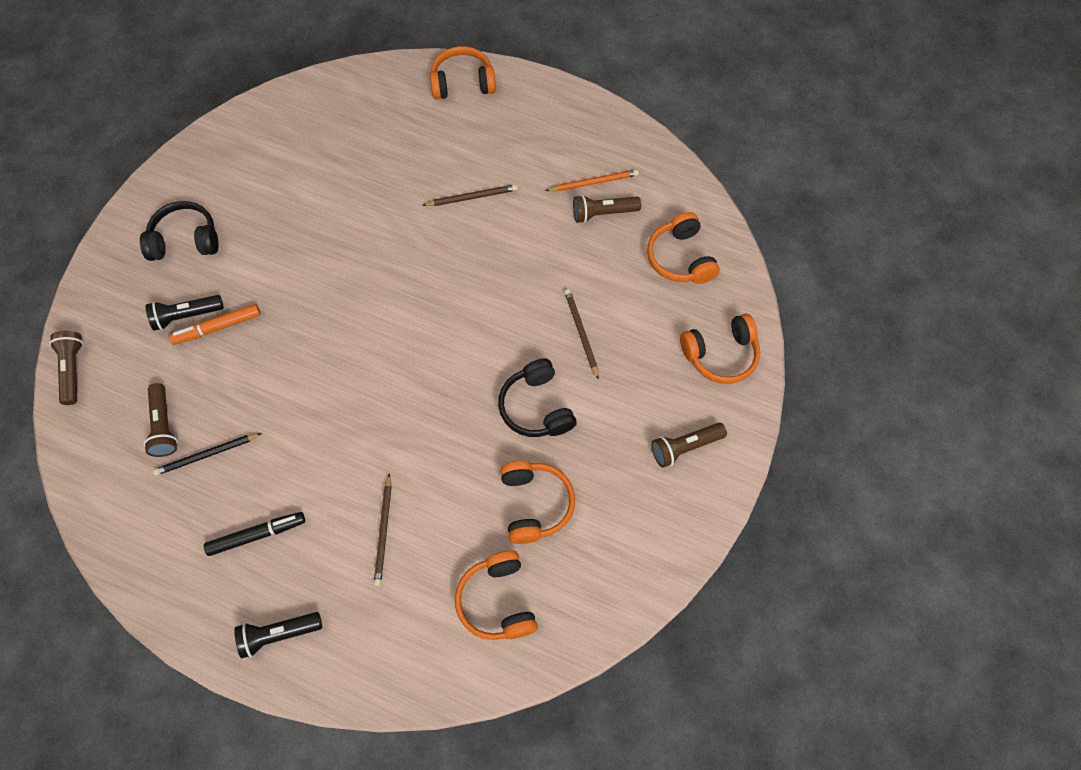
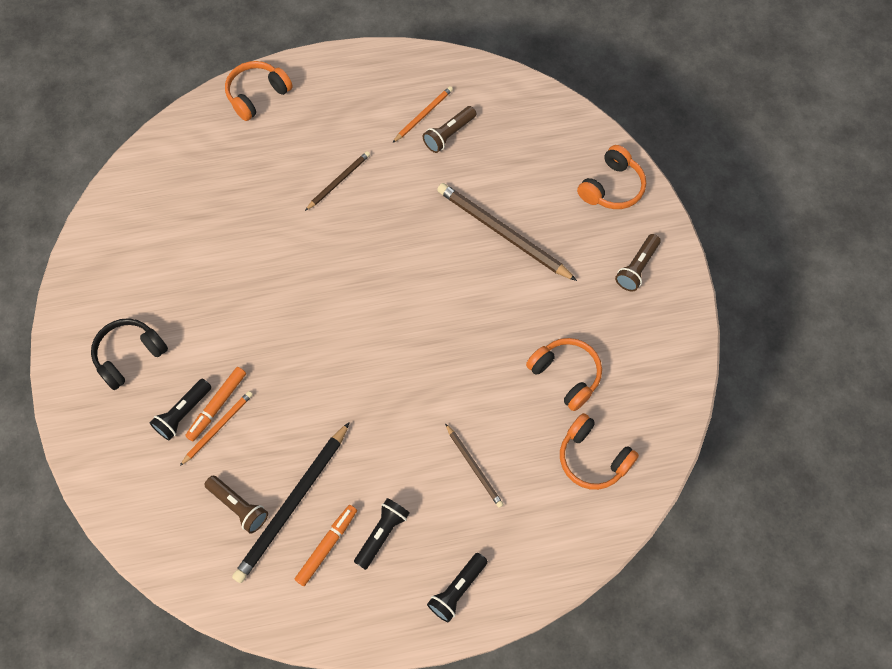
camera: 35 degrees left, 0 degrees up
(73, 370) = (123, 515): brown flashlight -> none
(203, 346) = (218, 427): none -> orange pencil
(204, 512) = (327, 546): none -> orange marker
(207, 455) = (292, 504): black pencil -> black pencil, size x1.85
(257, 535) = (382, 534): black marker -> black flashlight
(536, 407) = (512, 307): black headphones -> none
(581, 333) = (502, 233): brown pencil -> brown pencil, size x1.85
(680, 258) = (531, 134): orange headphones -> none

